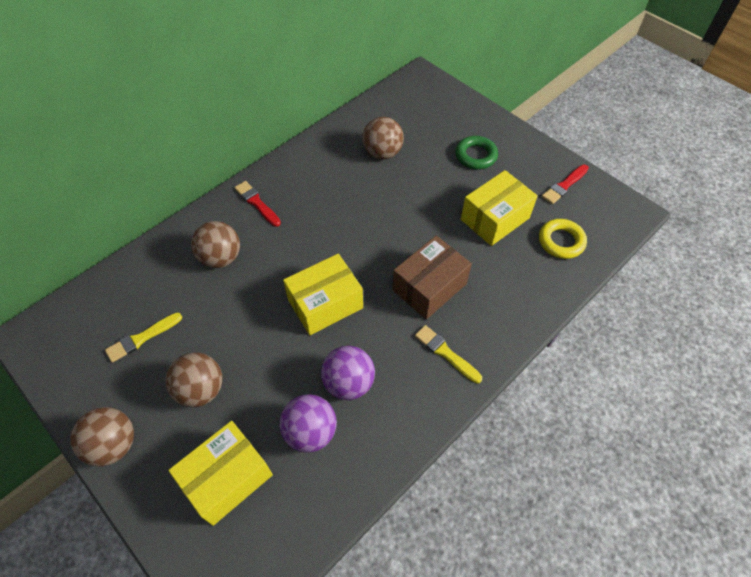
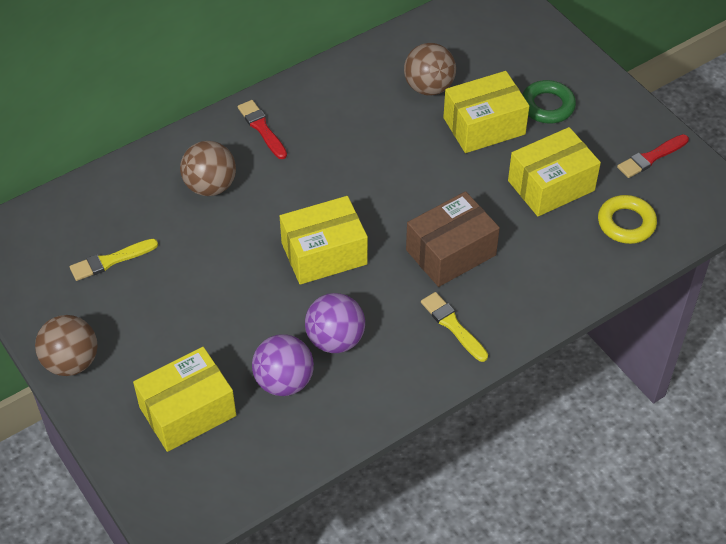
camera: 10 degrees right, 5 degrees down
(201, 390) = (170, 322): brown ball -> none
(431, 178) = (484, 126): none -> yellow box

